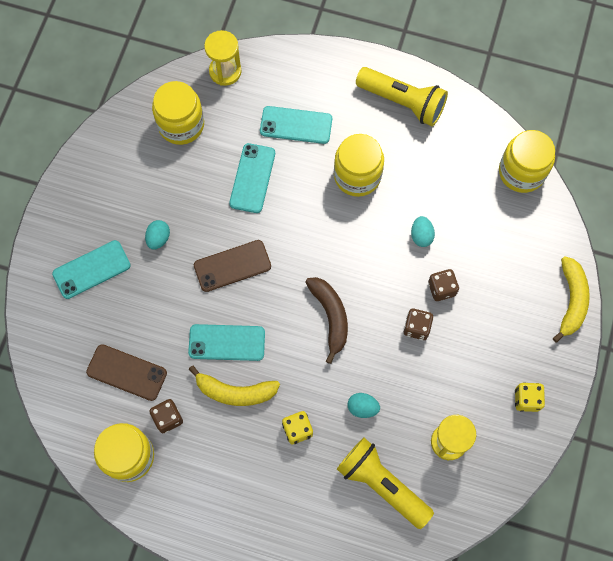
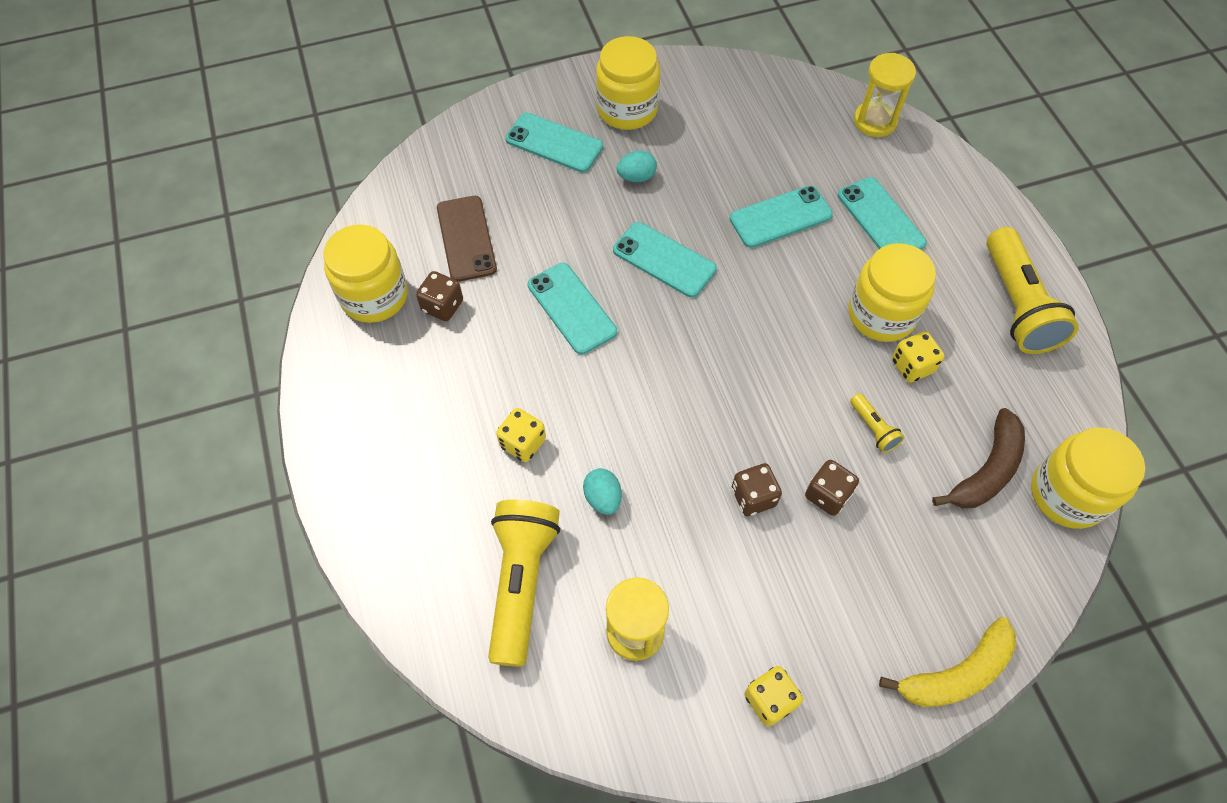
camera: 55 degrees right, 10 degrees down
(181, 125) = (778, 121): yellow jar -> yellow jar (627, 109)
(232, 266) = (664, 260): brown phone -> turquoise phone
(235, 392) = (520, 351): yellow banana -> none
(330, 317) = (687, 393): brown banana -> brown banana (986, 470)
(399, 186) = (912, 366): none -> yellow dice
(421, 236) = (873, 429): turquoise egg -> yellow flashlight

